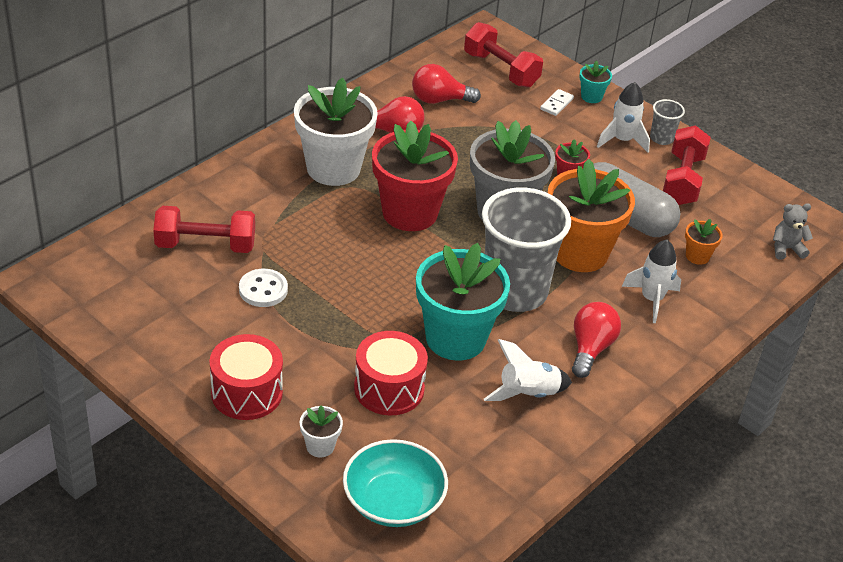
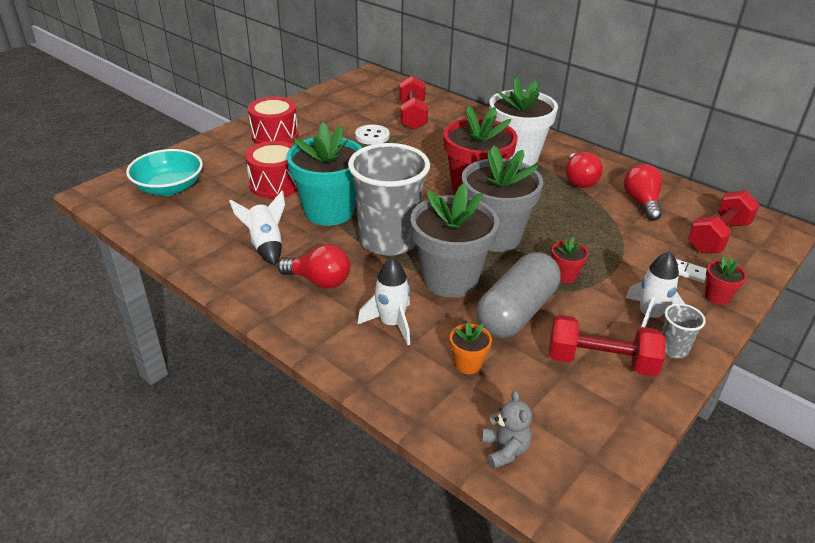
camera: 90 degrees right, 5 degrees down
(320, 446) = (224, 161): white flower pot -> none
(580, 253) = (450, 279): orange flower pot -> grey flower pot
(591, 96) = (717, 296): turquoise flower pot -> red flower pot

